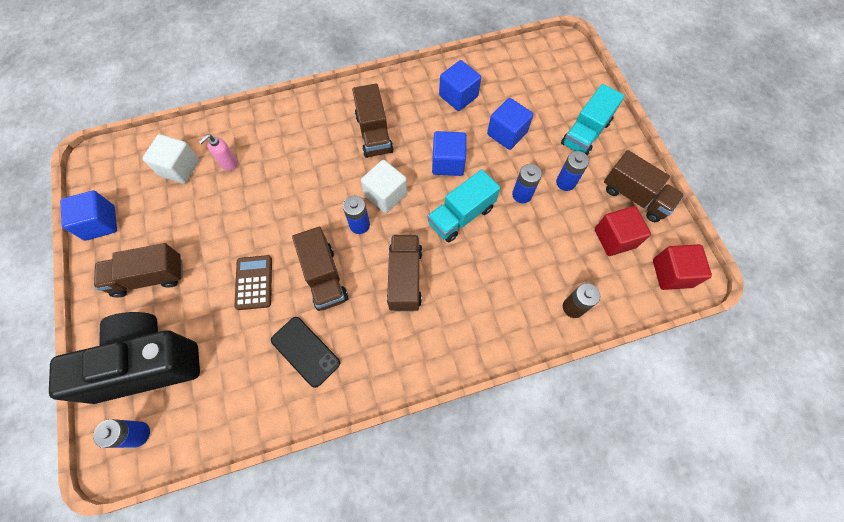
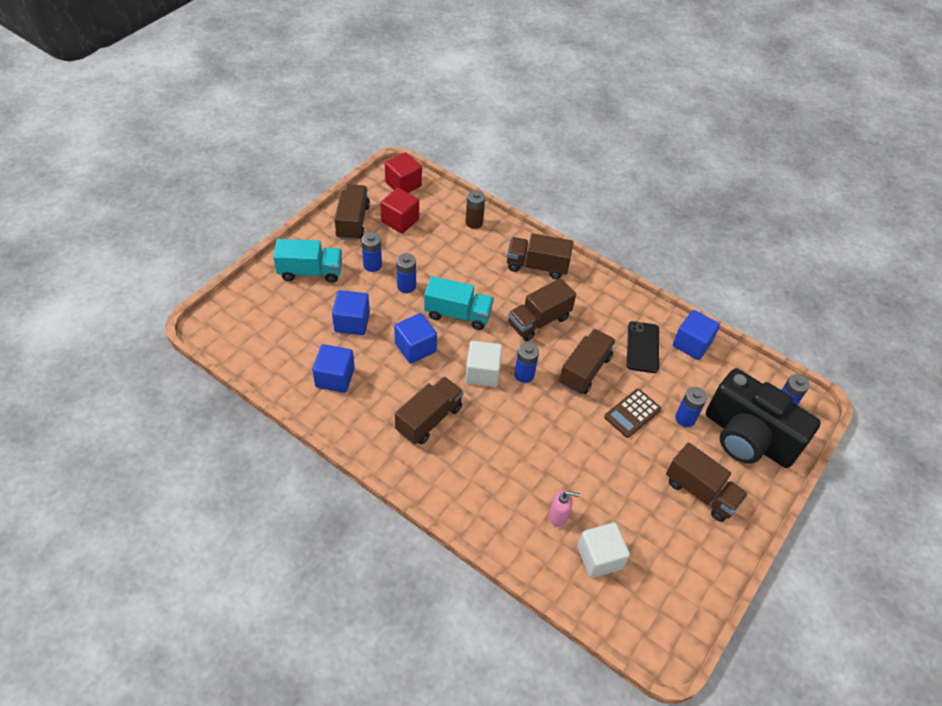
camera: 130 degrees left, 15 degrees down
(100, 223) = (704, 577): blue cube -> blue cube (691, 344)
(211, 324) = (685, 418): none -> blue battery
(473, 327) = (537, 266): none -> brown truck

